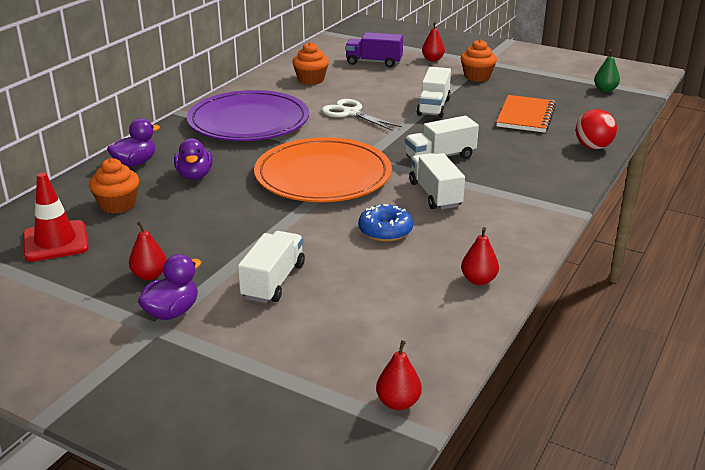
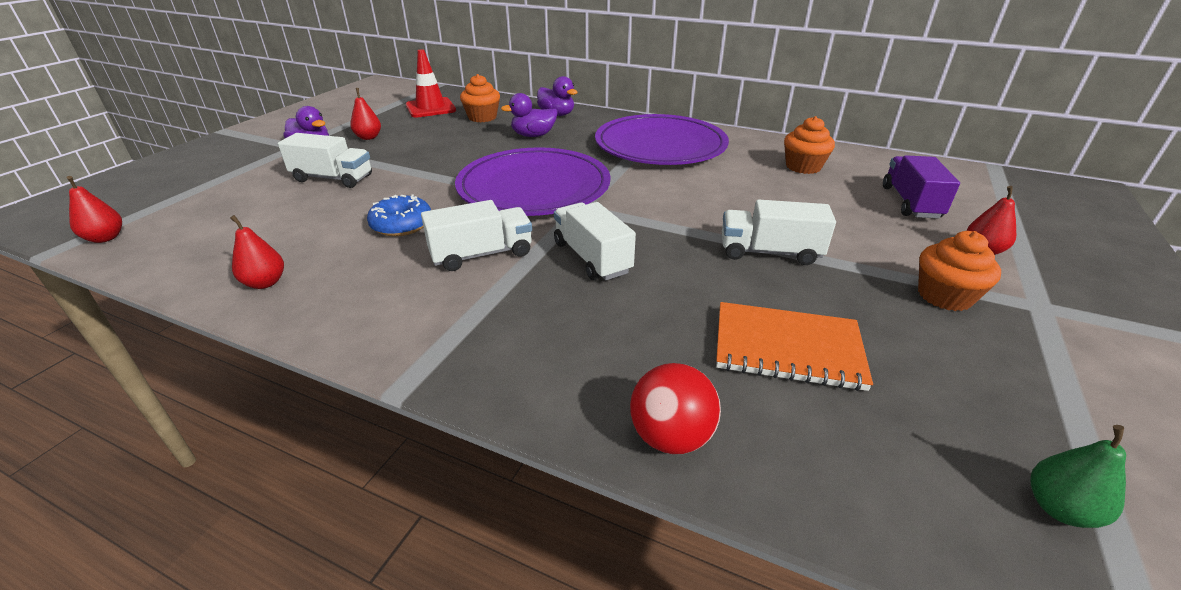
camera: 85 degrees right, 5 degrees up
(323, 176) = (534, 187): orange plate -> purple plate
(350, 113) = (711, 194): white scissors -> none

